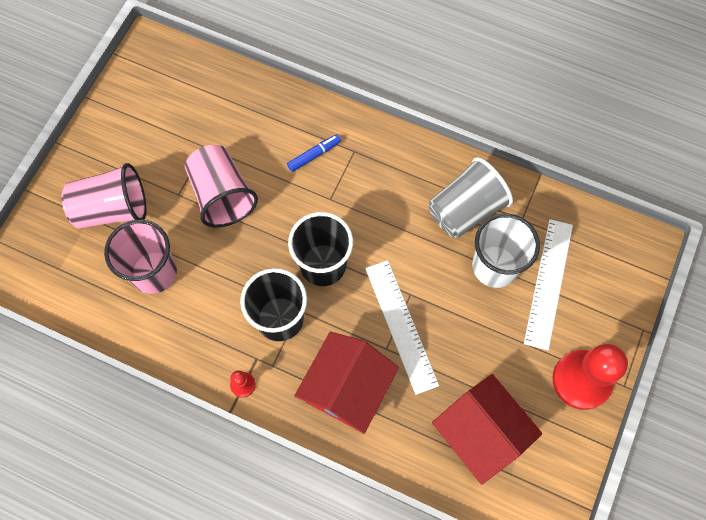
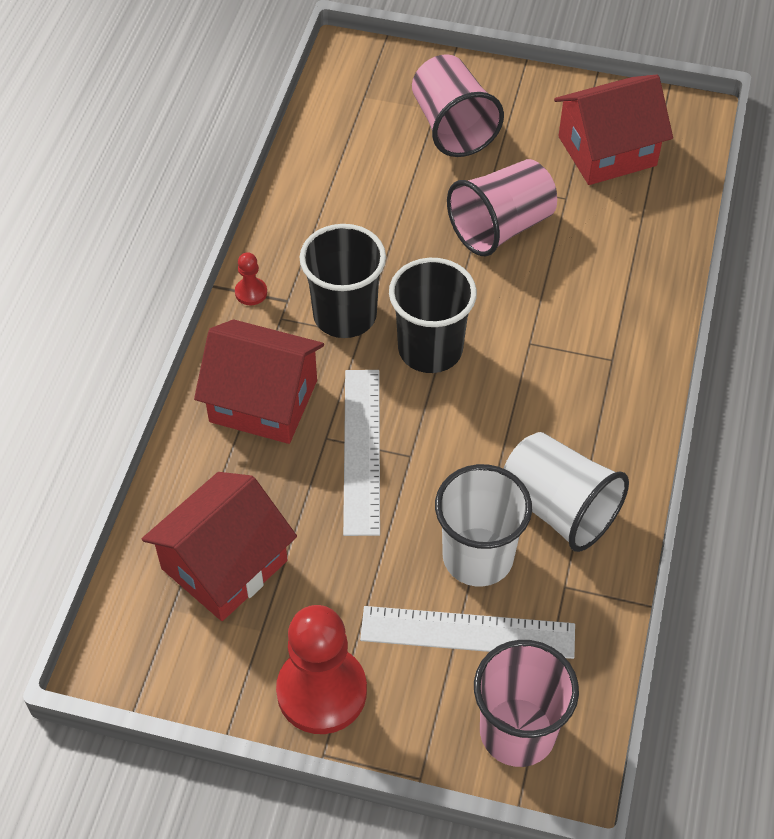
camera: 80 degrees right, 15 degrees down
(154, 272) = (379, 181): pink cup -> pink cup (517, 732)
(167, 109) = (607, 151): none -> red house
(314, 155) = (591, 314): blue marker -> none
(401, 325) = (361, 450): white ruler -> white ruler turned 60 degrees counterclockwise
(465, 210) = (559, 508): grey cup -> white cup

